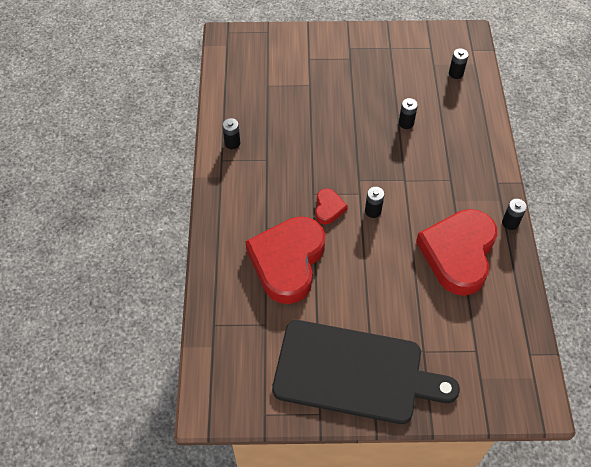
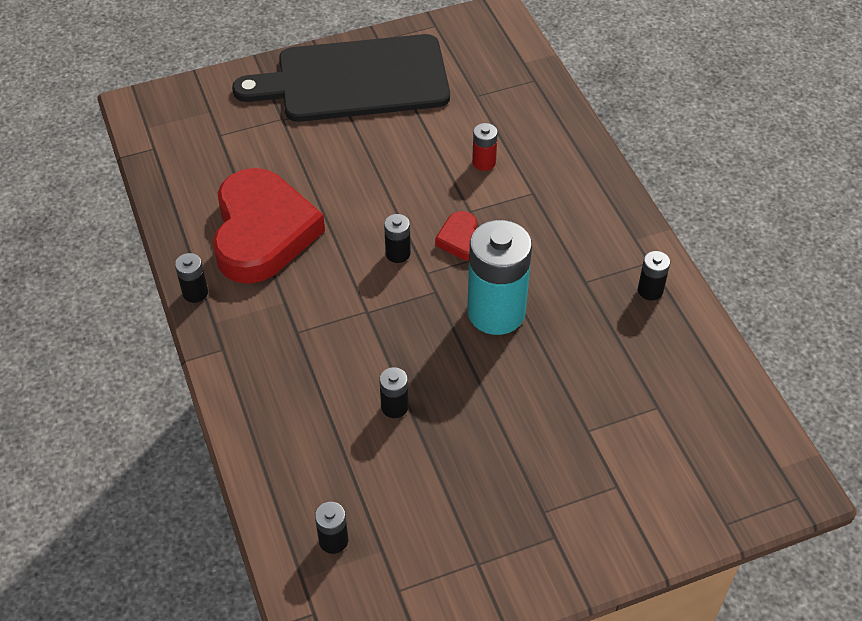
camera: 160 degrees right, 5 degrees down
(287, 261) = (484, 162): red heart -> red battery
(328, 157) = (496, 312): none -> turquoise battery

